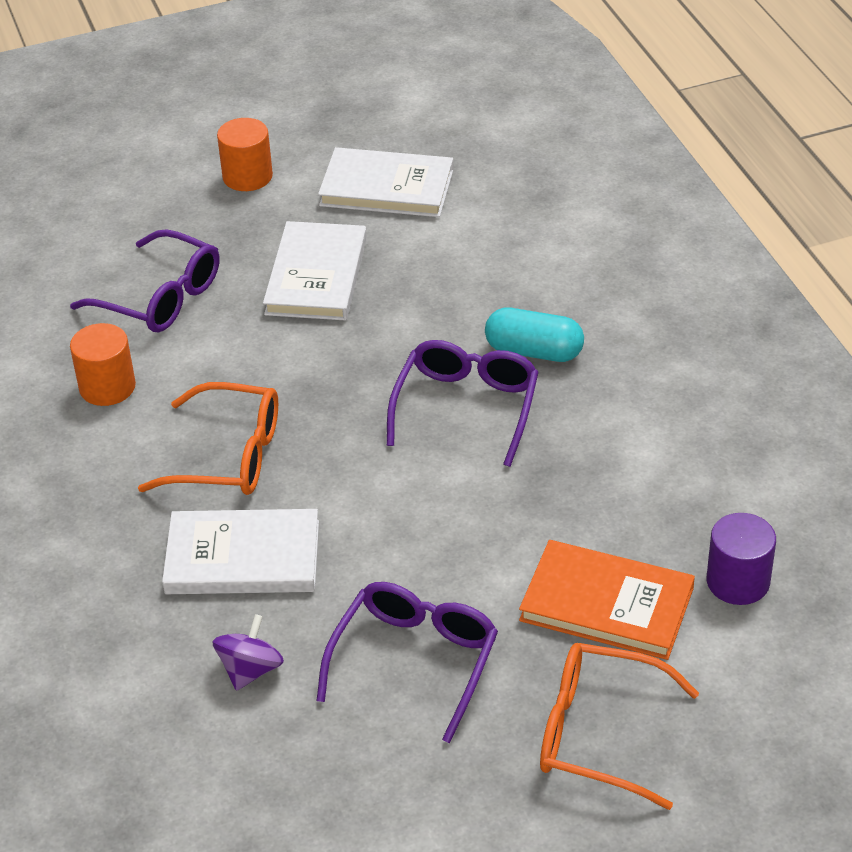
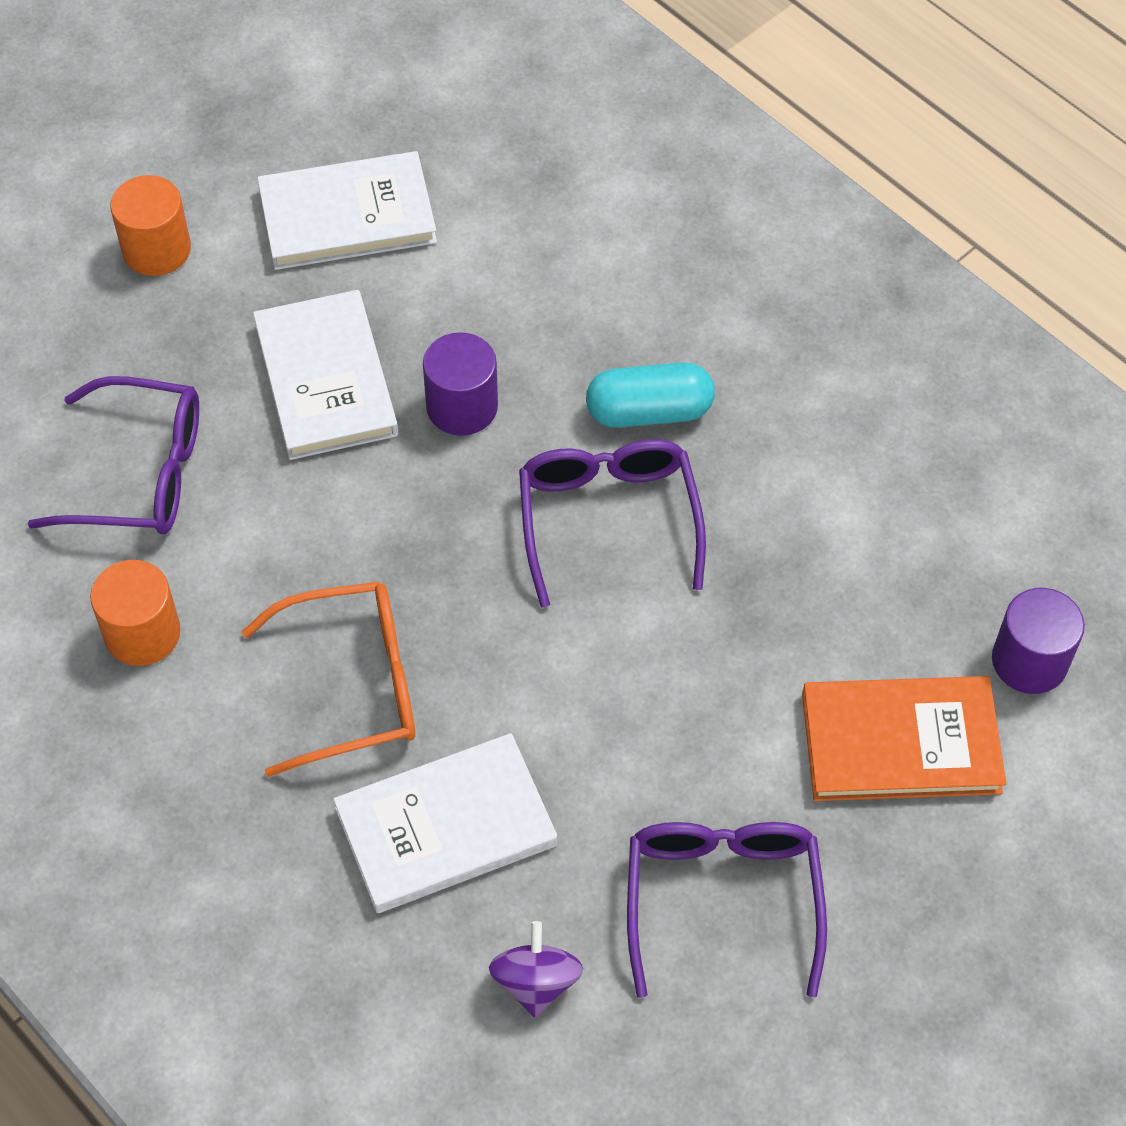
camera: 25 degrees left, 15 degrees up
(401, 315) = (462, 406): none -> purple cylinder
(598, 733) = (972, 920): orange glasses -> none

